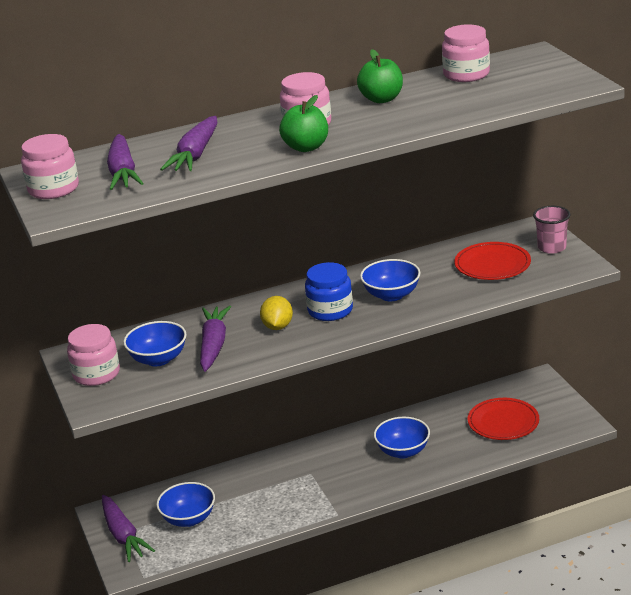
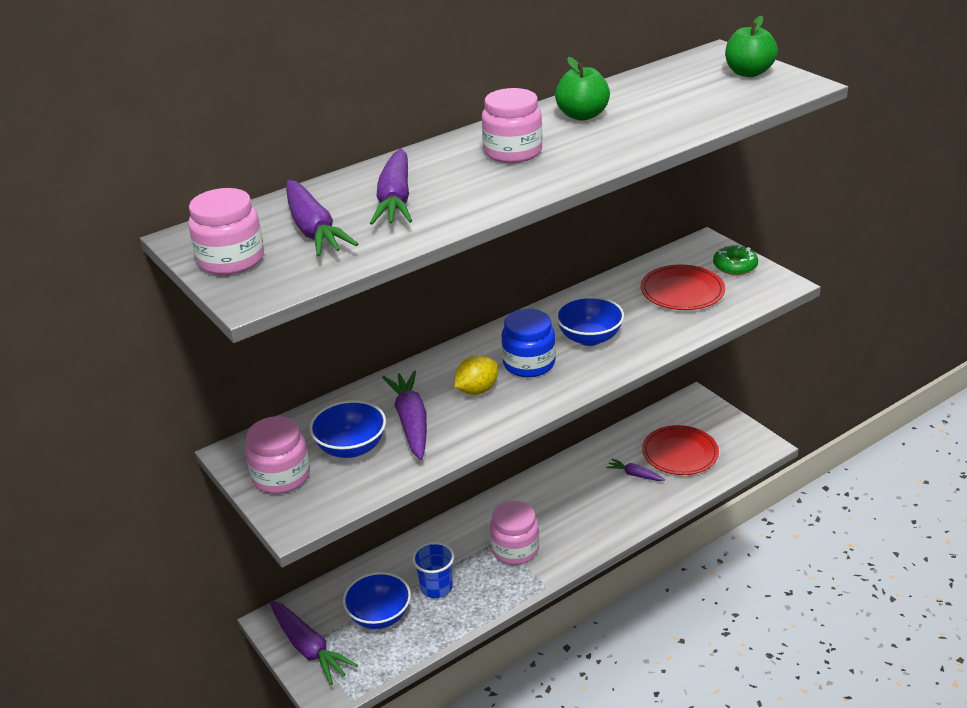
camera: 15 degrees left, 5 degrees up
(244, 503) = (436, 587): none -> blue cup
(277, 327) = (477, 390): yellow lemon -> yellow lemon turned 60 degrees clockwise
(306, 147) = (530, 180): green apple -> green apple (748, 73)
(403, 451) = (588, 500): blue bowl -> none
(454, 435) = (635, 475): none -> purple carrot
(466, 74) = (660, 81): pink jar -> pink jar (515, 549)
(551, 247) = (735, 266): pink cup -> green donut

